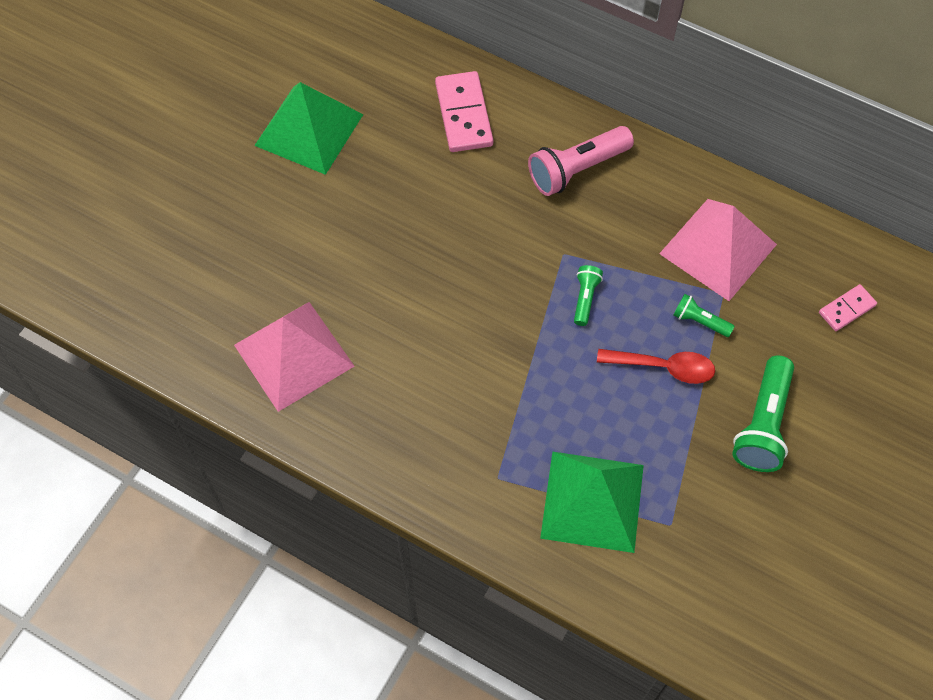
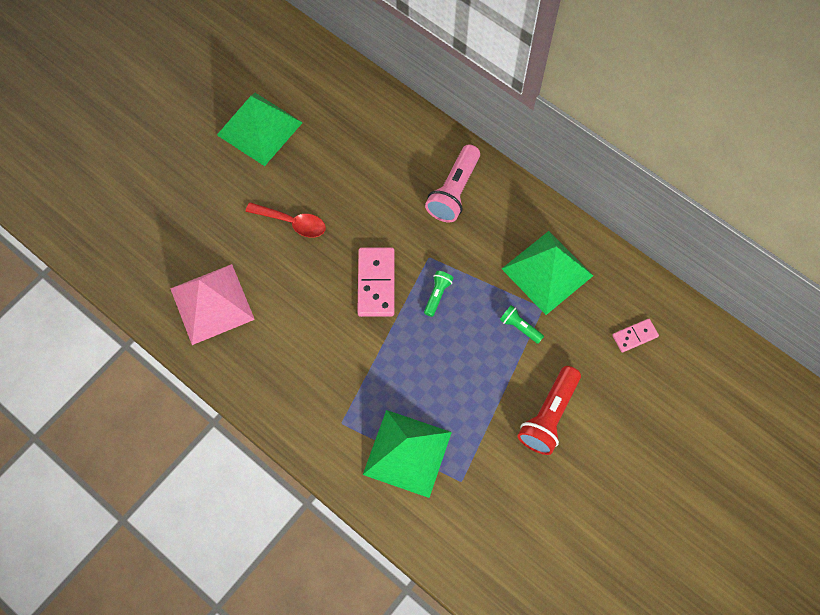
camera: 10 degrees right, 5 degrees up
(464, 114) = (378, 134): pink domino -> pink domino (376, 283)
(576, 169) = (454, 191): pink flashlight -> pink flashlight turned 45 degrees counterclockwise
(664, 367) = (484, 359): red spoon -> red spoon (292, 222)
(717, 249) = (547, 272): pink pyramid -> green pyramid
(762, 424) = (548, 416): green flashlight -> red flashlight

